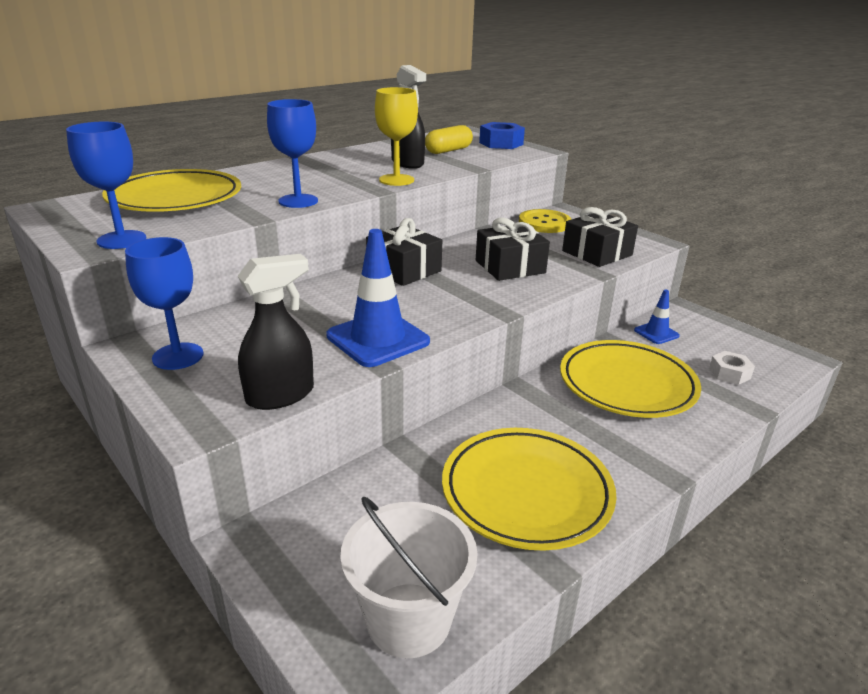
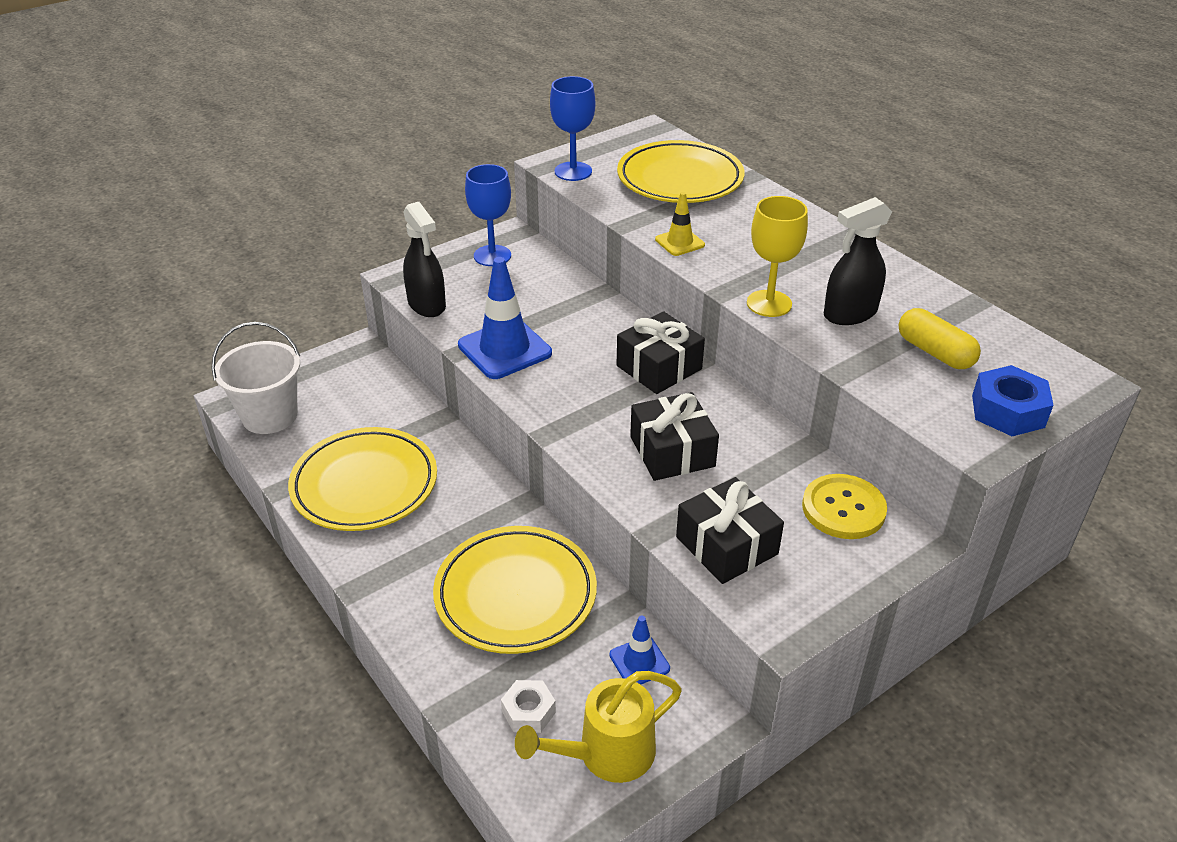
camera: 95 degrees right, 10 degrees up
(298, 201) = (679, 242): blue goblet -> yellow traffic cone
(736, 344) = (605, 754): none -> yellow watering can

